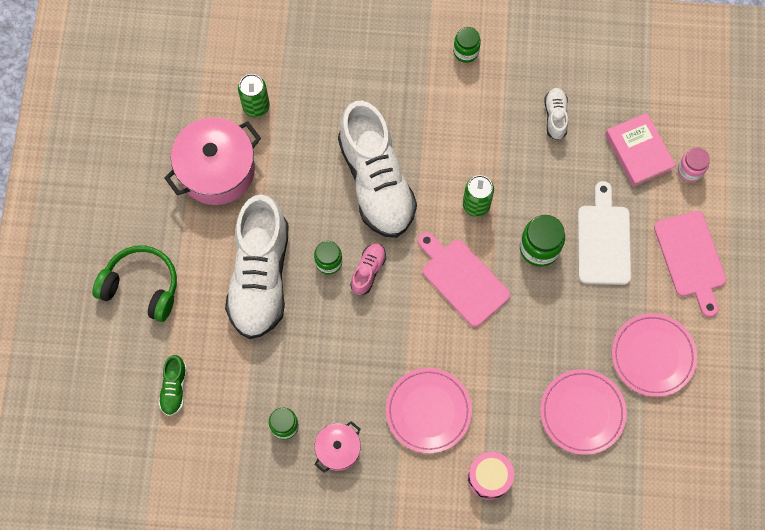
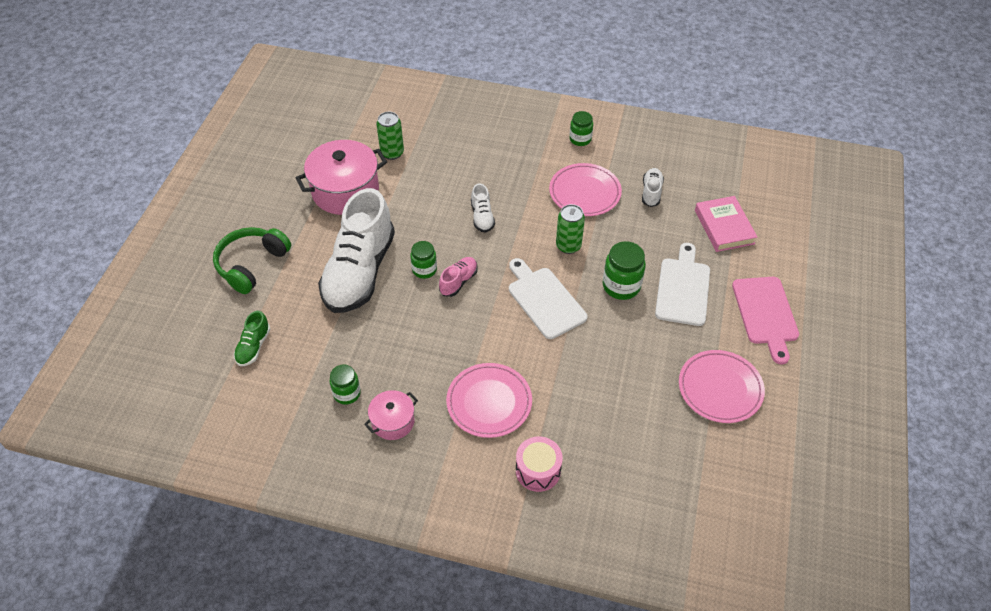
camera: 10 degrees right, 20 degrees down
(141, 286) = (252, 264): green headphones -> green headphones turned 90 degrees counterclockwise
(376, 181) = (482, 217): white shoe -> white shoe, size x0.42
(462, 279) = (544, 300): pink cutting board -> white cutting board
(582, 412) = (642, 427): pink plate -> pink plate (585, 192)
(690, 170) = (770, 247): pink jar -> none

